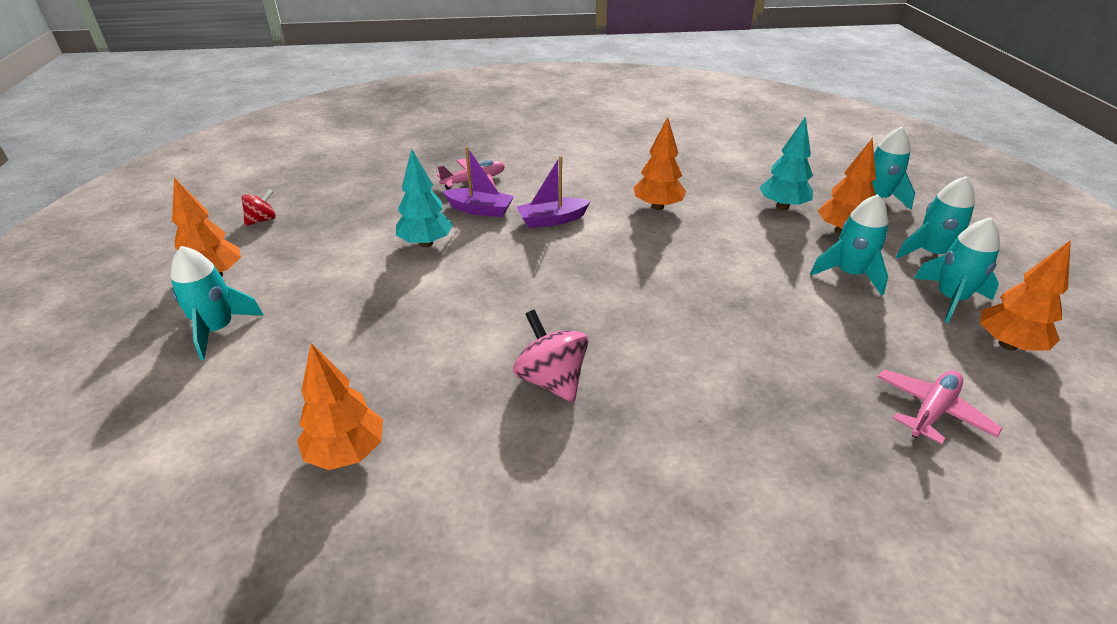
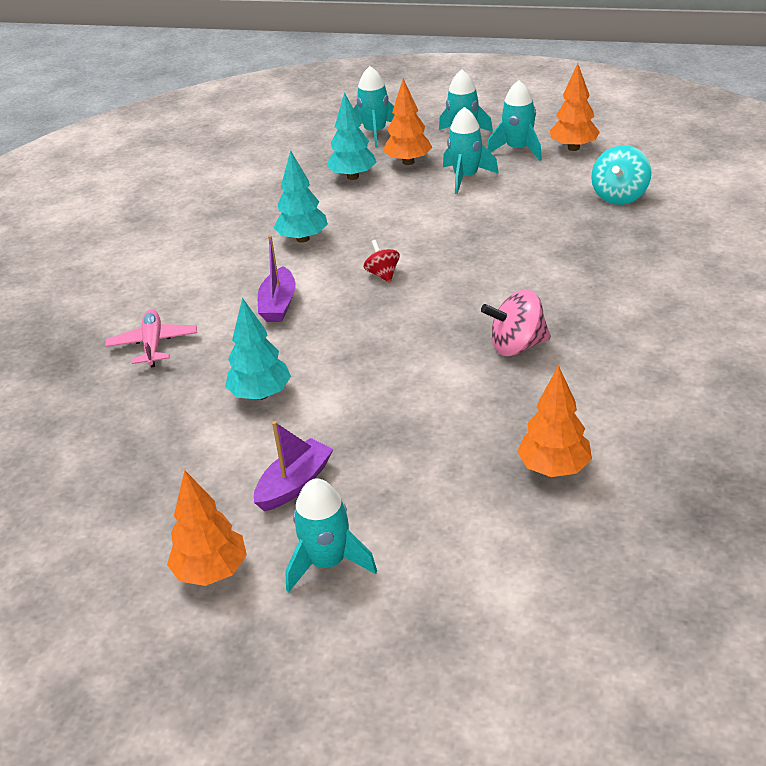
camera: 65 degrees left, 0 degrees up
(262, 220) = (102, 531): red spinning top -> red spinning top (383, 274)
(480, 210) = (220, 349): purple boat -> purple boat (294, 484)
(657, 207) = (302, 239): orange tree -> turquoise tree
(931, 411) = (619, 196): pink plane -> turquoise spinning top

